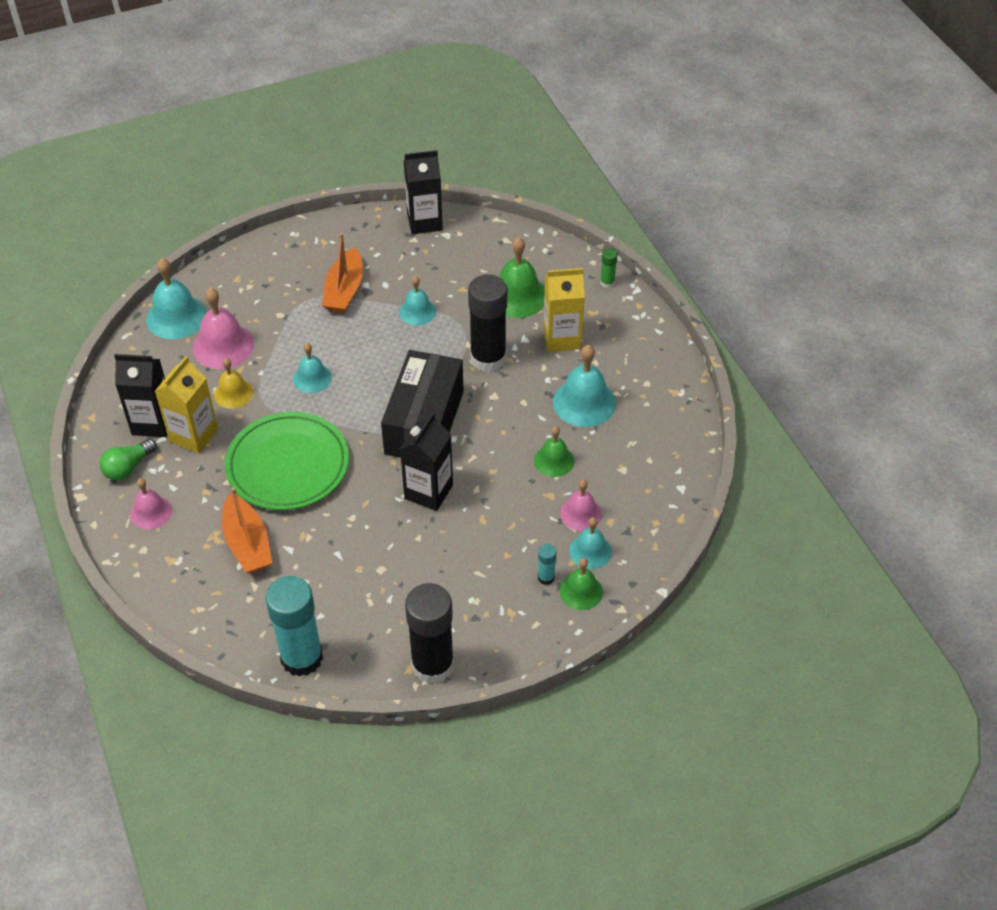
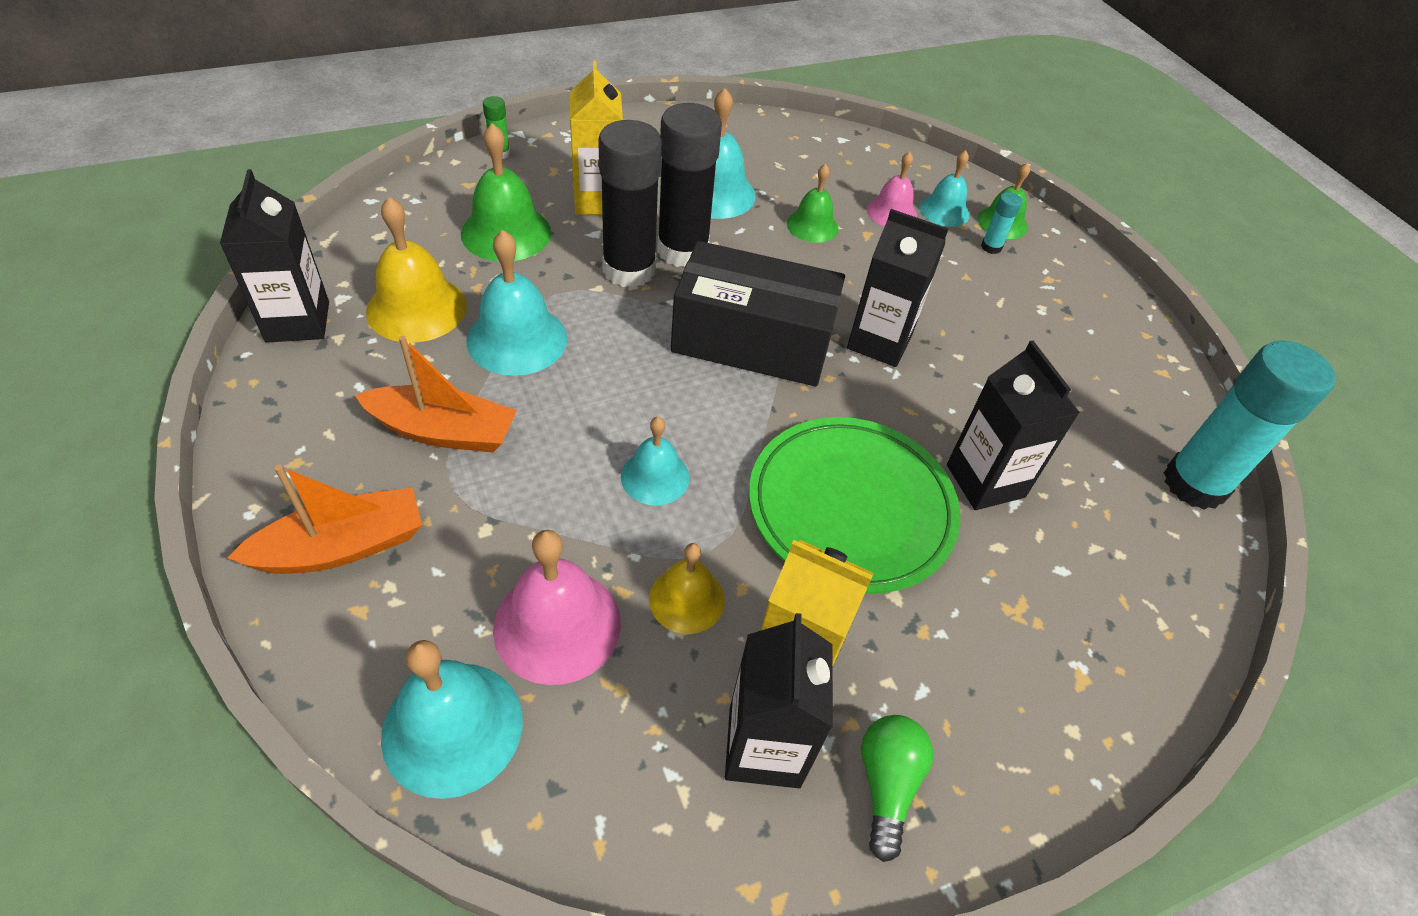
camera: 95 degrees left, 0 degrees up
(128, 467) = (886, 784): green light bulb -> green light bulb turned 120 degrees counterclockwise
(151, 512) = (988, 725): pink bell -> none
(247, 544) = (1019, 560): orange boat -> orange boat (342, 546)
(306, 535) = (985, 481): none -> black carton
(417, 311) = (517, 339): turquoise bell -> turquoise bell, size x1.61
(432, 665) = (1149, 350): black glue stick -> black glue stick (682, 250)
(440, 266) = (416, 308): none -> yellow bell

